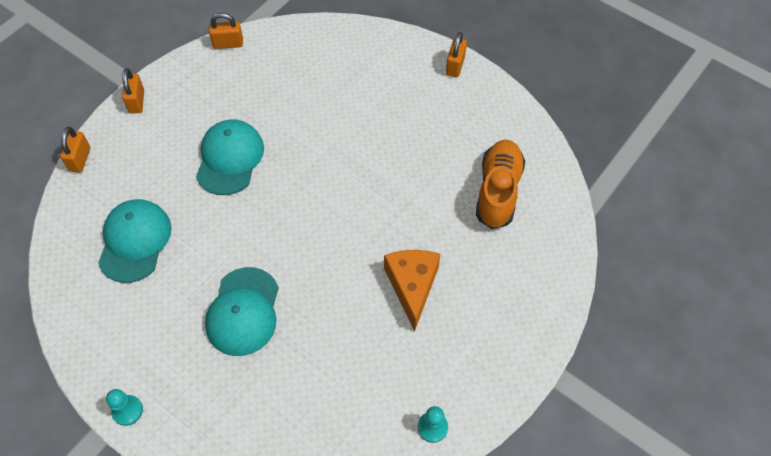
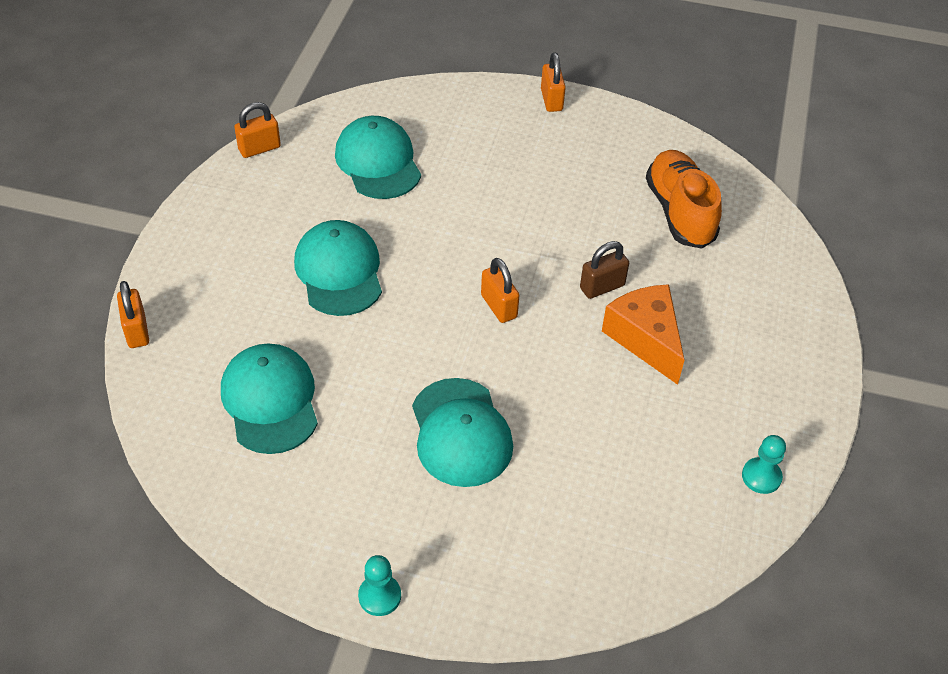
camera: 25 degrees left, 10 degrees down
(137, 101) = (176, 243): orange padlock -> orange padlock (499, 306)
(302, 80) = (378, 162): none -> turquoise cap
(404, 233) = (602, 287): none -> brown padlock

